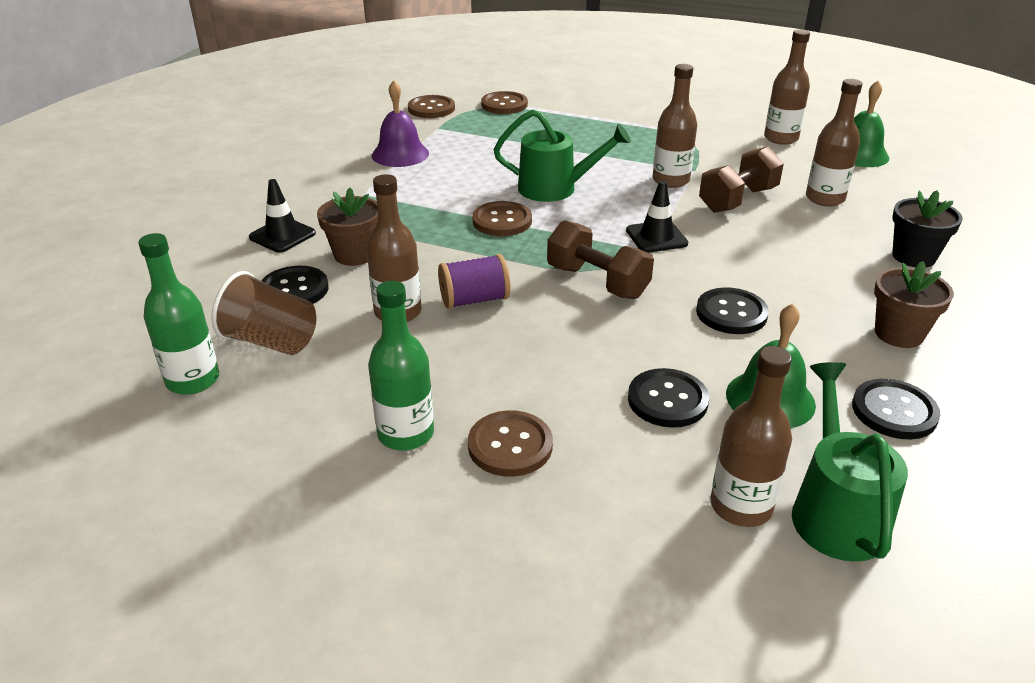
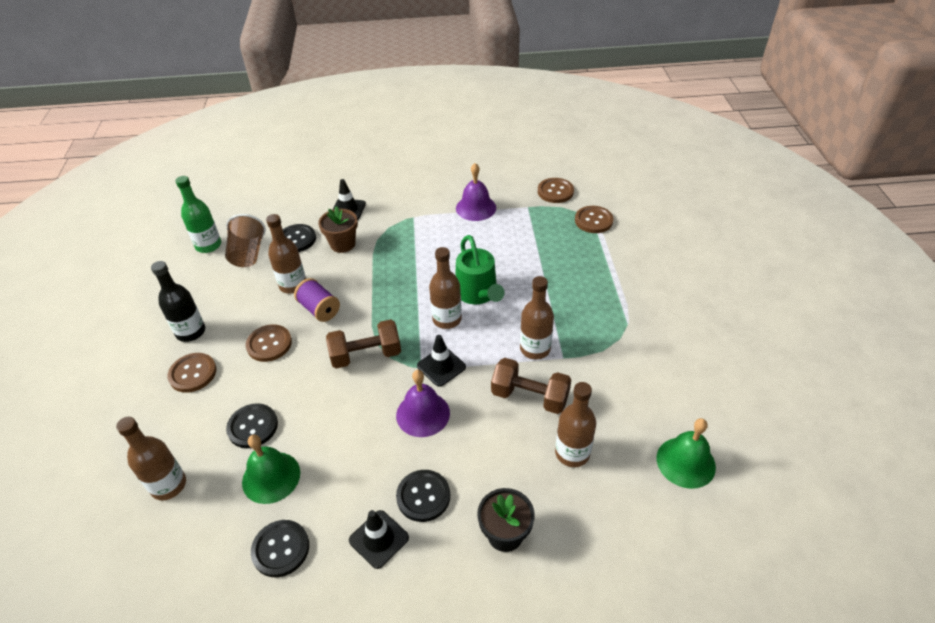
camera: 65 degrees right, 10 degrees up
(406, 434) = (191, 332): green bottle -> black bottle
(502, 221) = (417, 286): brown button -> brown button (269, 344)
(597, 282) = (366, 355): brown dumbbell -> brown dumbbell turned 60 degrees clockwise
(724, 265) = (423, 414): none -> purple bell
(731, 313) = (361, 433): black button -> black button (423, 496)
(781, 138) = (673, 397): brown bottle -> brown bottle (447, 319)
(835, 511) = (175, 532): green watering can -> none
(898, 333) = (379, 539): brown flower pot -> black traffic cone

